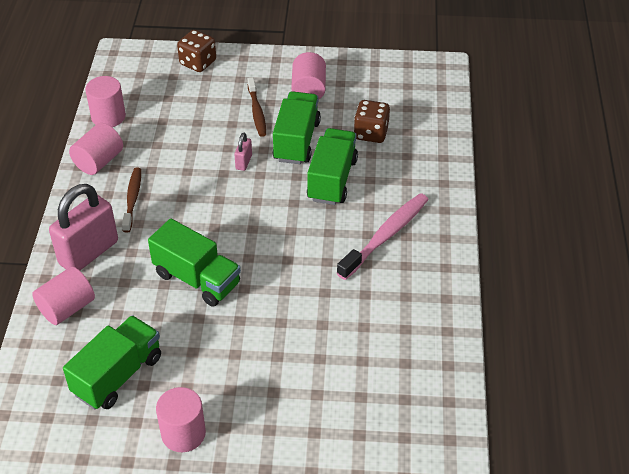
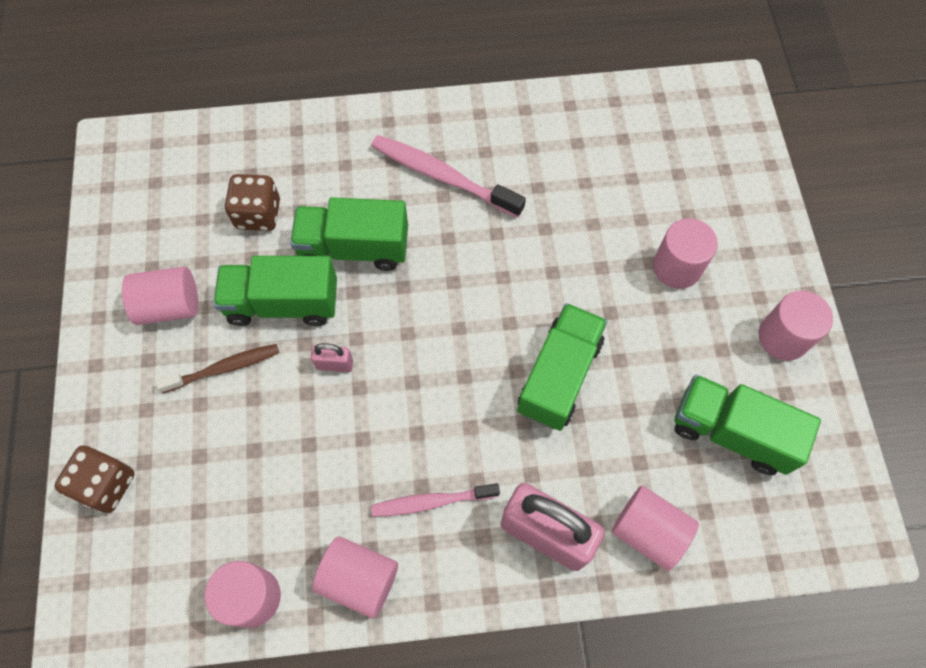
camera: 100 degrees left, 20 degrees up
(132, 199) = (431, 502): brown toothbrush -> pink toothbrush
(268, 373) = (677, 267): none -> pink cylinder

